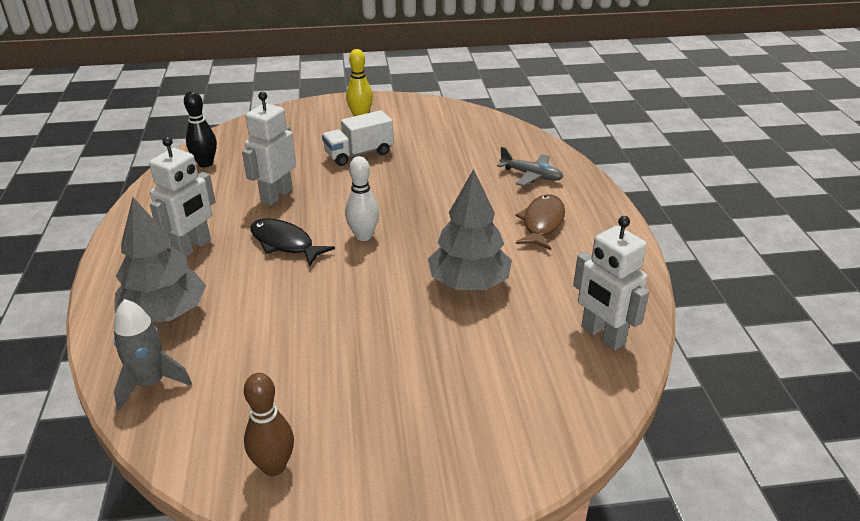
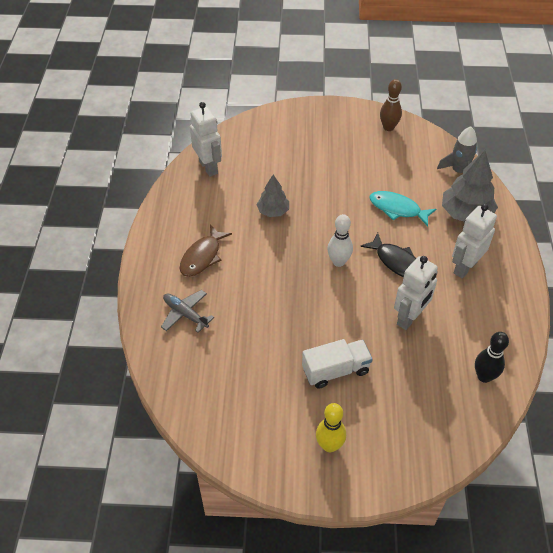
camera: 170 degrees left, 15 degrees up
(275, 308) = (397, 209): none -> turquoise fish
(469, 283) = (273, 211): grey tree -> grey tree, size x0.61

